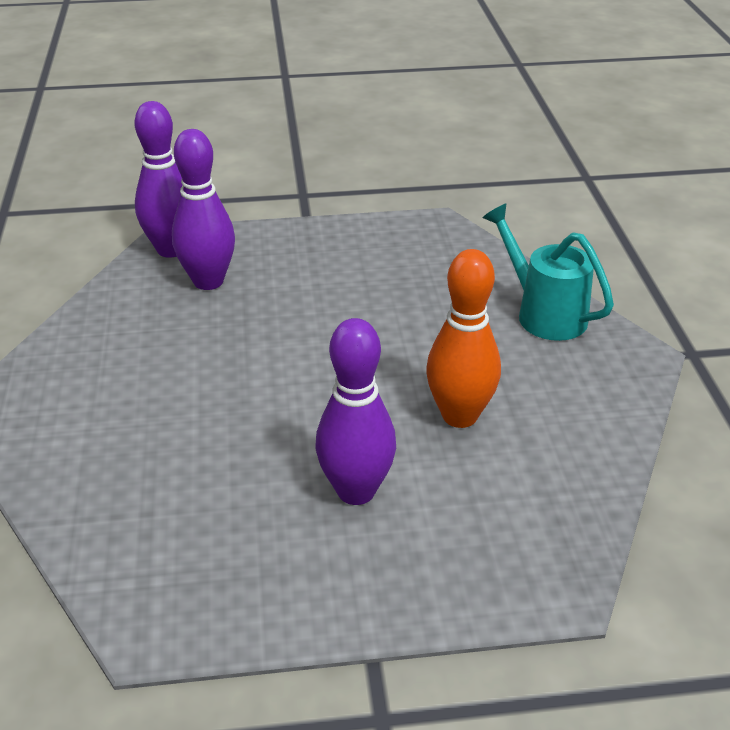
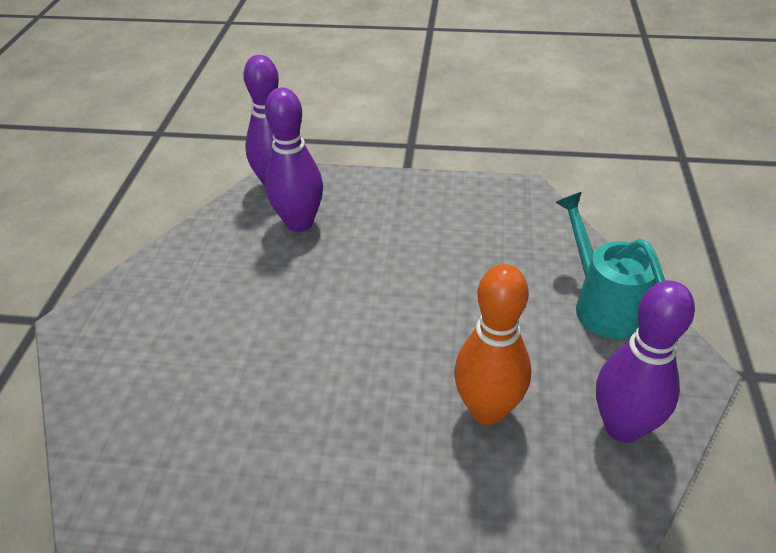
camera: 15 degrees right, 5 degrees up
(356, 491) = (361, 479): purple bowling pin -> purple bowling pin (622, 427)

